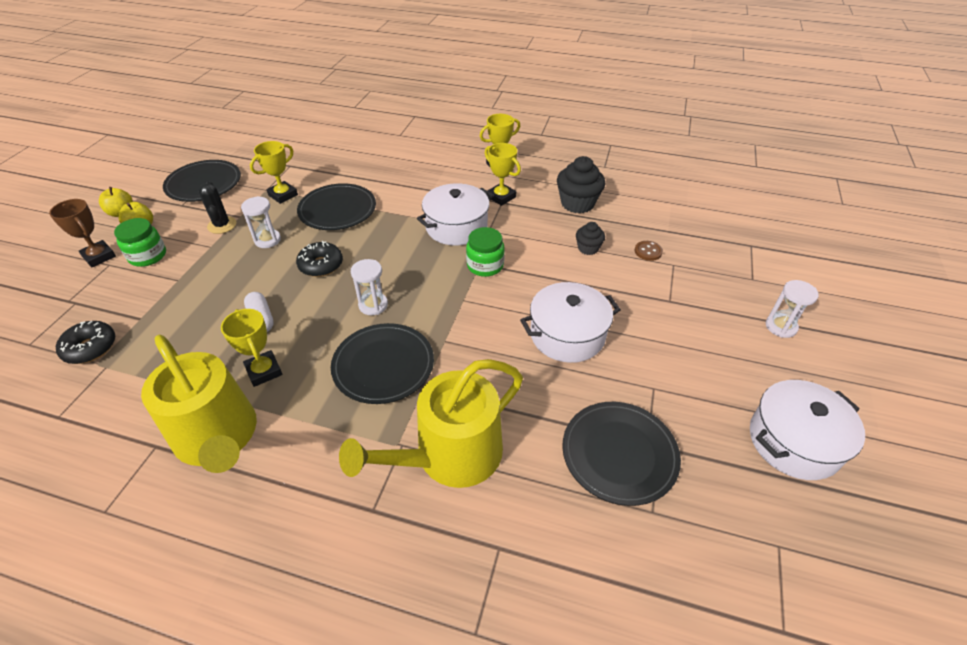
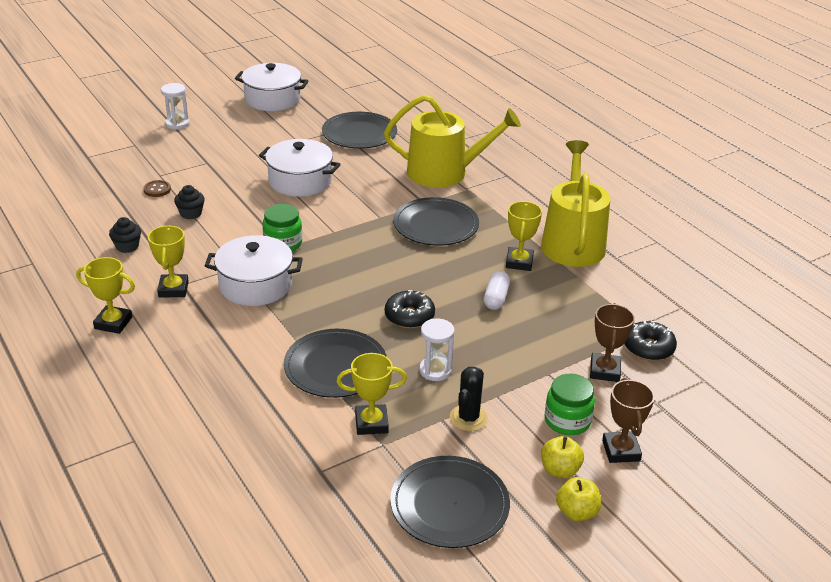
camera: 140 degrees left, 10 degrees down
(128, 306) = (605, 371): none -> brown trophy
(373, 305) = (401, 262): white hourglass -> none
(577, 203) = (127, 246): black cupcake -> black cupcake, size x0.56

